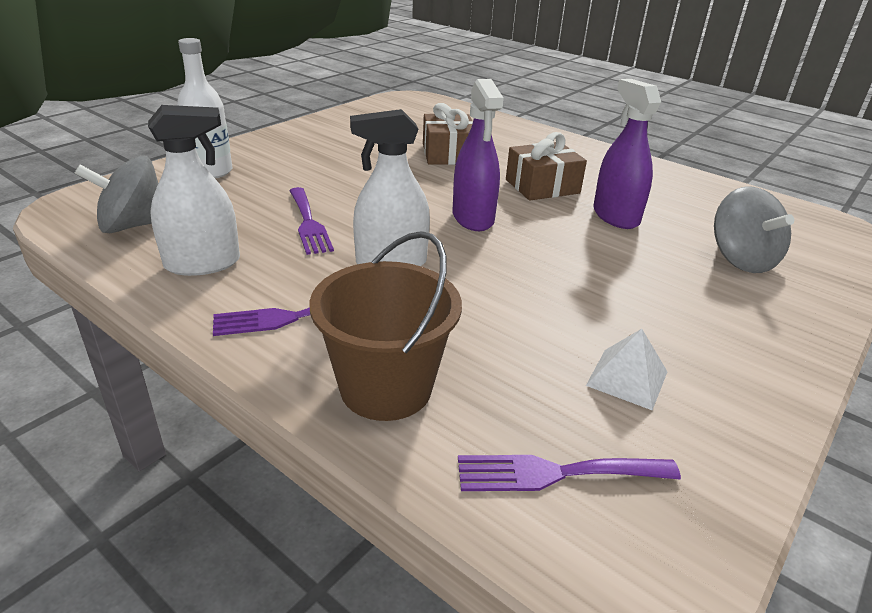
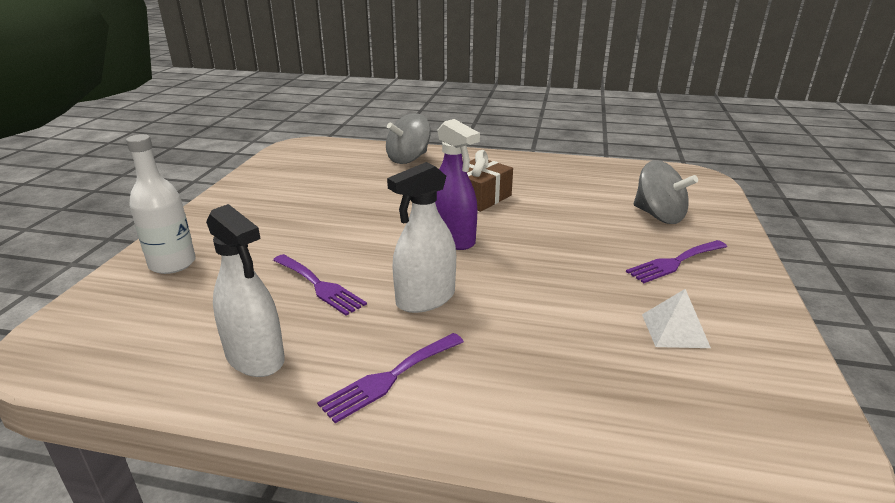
camera: 25 degrees left, 5 degrees down
(133, 225) = (142, 343): grey spinning top -> grey spinning top (408, 159)
(202, 263) = (255, 357): white spray bottle -> white spray bottle turned 90 degrees clockwise
(386, 388) = (525, 408): brown bucket -> none
(448, 154) = (380, 188): brown gift -> none
(556, 473) = (700, 422): purple fork -> purple fork (674, 262)
(615, 216) = (552, 207): purple spray bottle -> none

